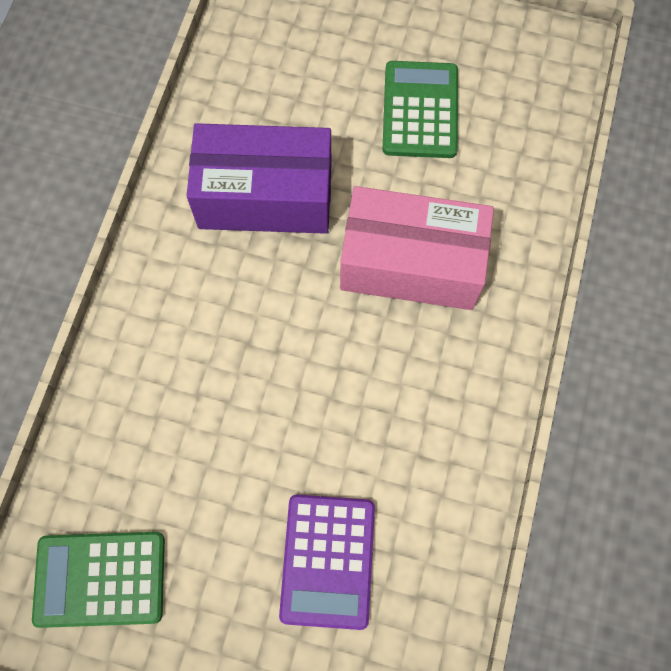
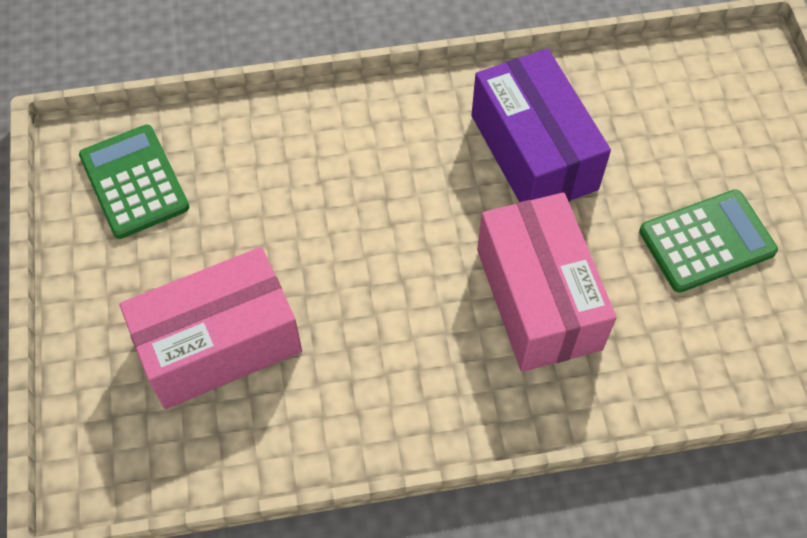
camera: 65 degrees right, 10 degrees down
(328, 561) = (219, 344): purple calculator -> pink box

